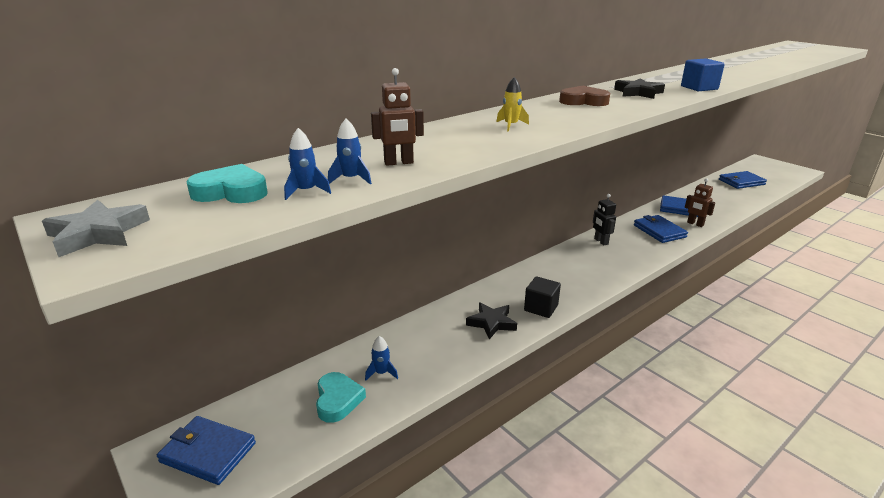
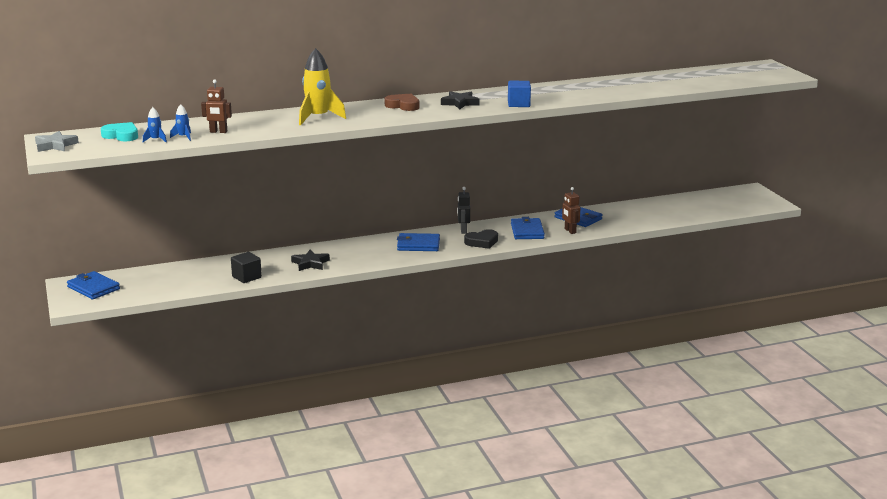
camera: 20 degrees right, 5 degrees down
(338, 400) = (177, 281): turquoise heart -> none
(381, 373) = (213, 274): blue rocket -> none
(511, 125) = (318, 118): yellow rocket -> yellow rocket, size x2.17
(541, 308) = (355, 261): black cube -> black cube (246, 277)
(637, 252) = (482, 242): none -> black heart
(741, 182) = (684, 205): blue wallet -> blue wallet (418, 245)

